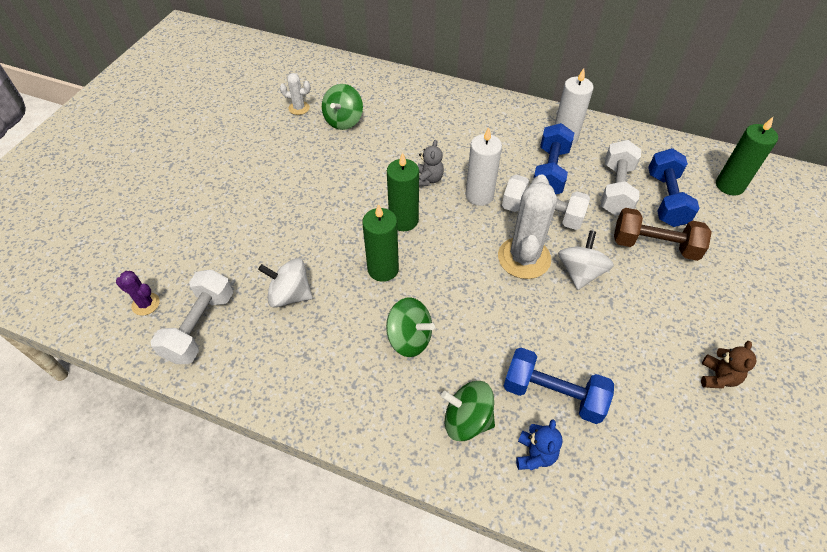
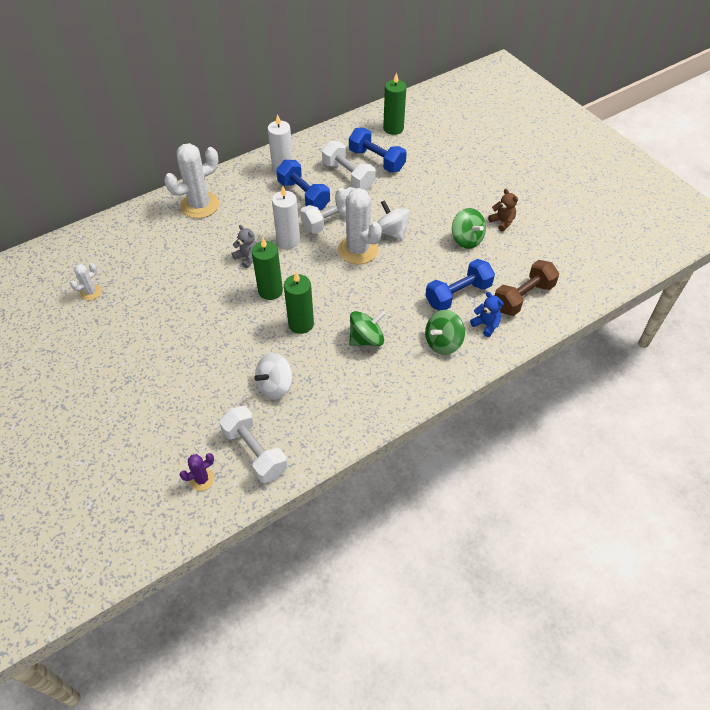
camera: 55 degrees left, 0 degrees up
(344, 121) = (137, 272): green spinning top -> green spinning top (466, 239)
(458, 111) = (200, 205): none -> white cactus
(654, 246) = (403, 188): brown dumbbell -> brown dumbbell (523, 297)

